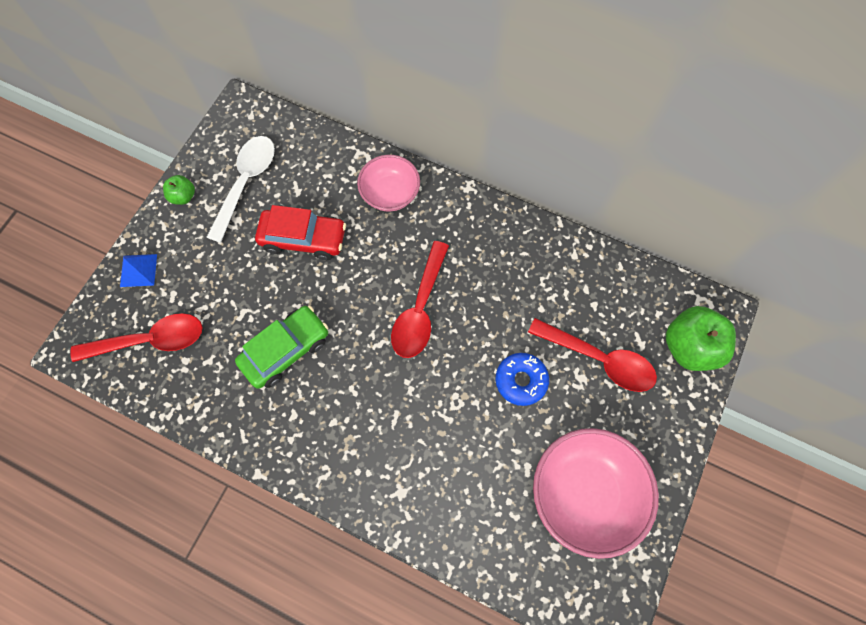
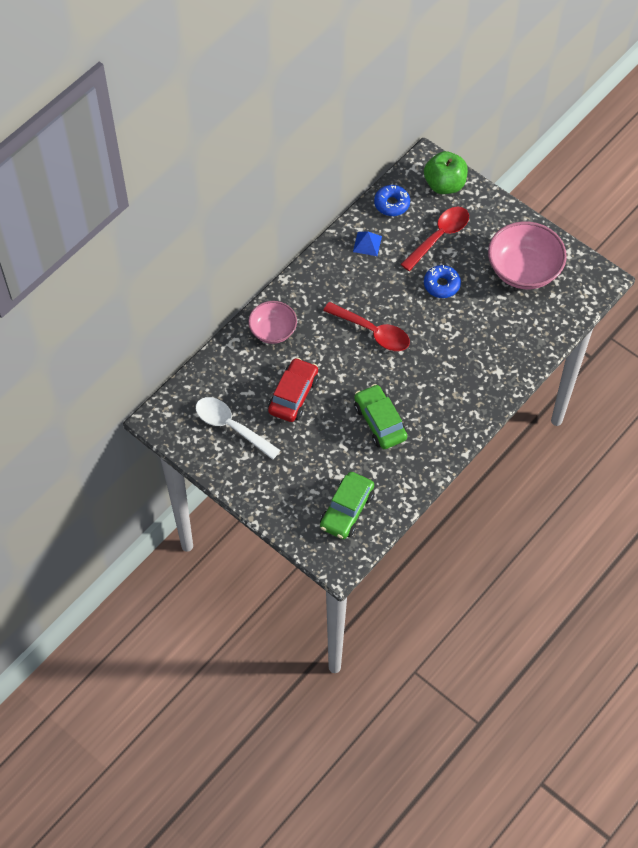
camera: 75 degrees left, 10 degrees down
(138, 270) = (285, 512): blue pyramid -> blue pyramid (367, 244)
(150, 340) = (346, 510): red spoon -> green car
(183, 196) = (229, 473): green apple -> none
(629, 285) = (391, 204): none -> blue donut

